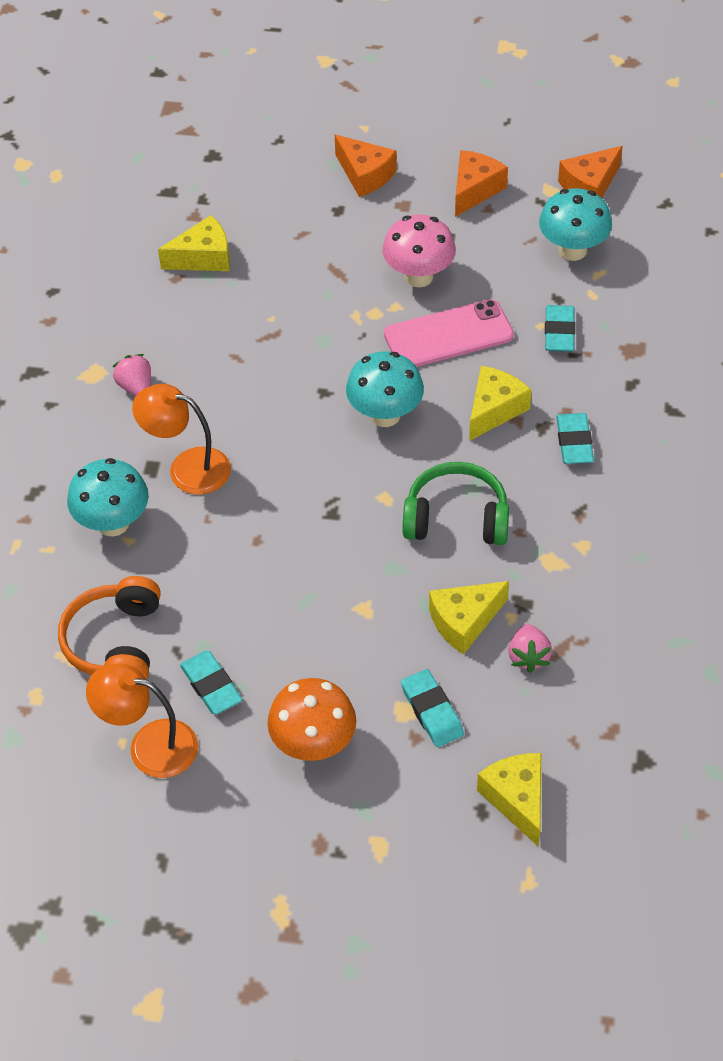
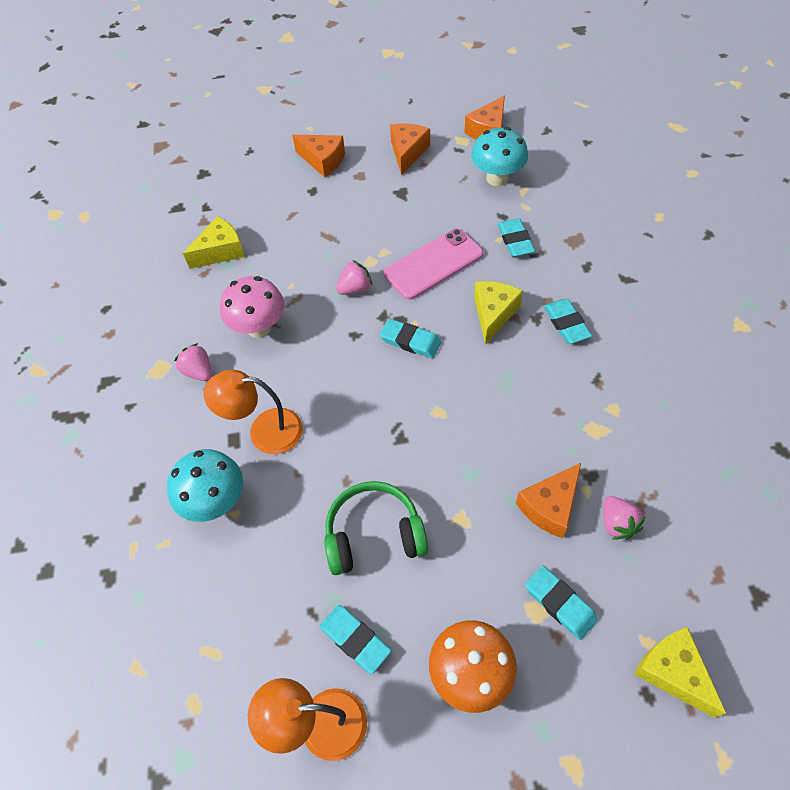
camera: 15 degrees left, 5 degrees up
(116, 642) = (253, 621): orange headphones -> none
(344, 340) = (355, 288): none -> pink strawberry
(385, 415) = (410, 341): turquoise mushroom -> turquoise eraser
(418, 276) = (392, 225): pink mushroom -> pink mushroom (259, 327)
(456, 518) = (503, 414): green headphones -> green headphones (374, 535)
(464, 621) = (550, 506): yellow cheese -> orange cheese

